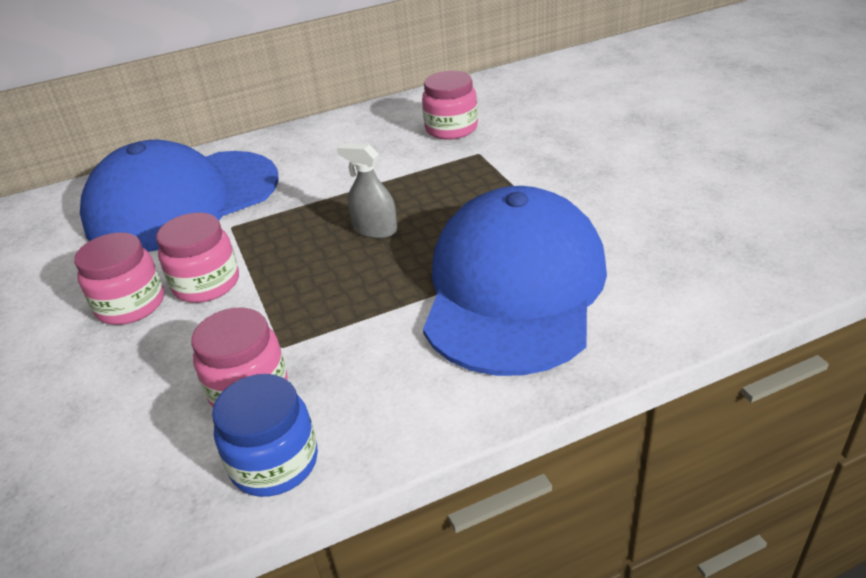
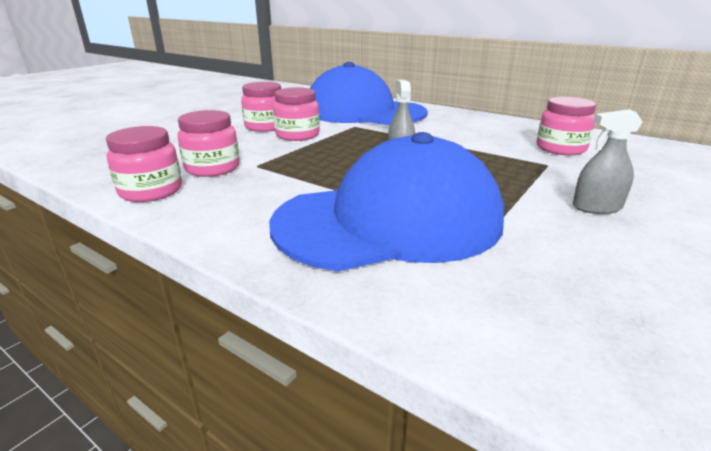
camera: 55 degrees right, 10 degrees down
(274, 463) = (151, 191): blue jar -> pink jar
(576, 172) = (597, 207): none -> grey spray bottle

